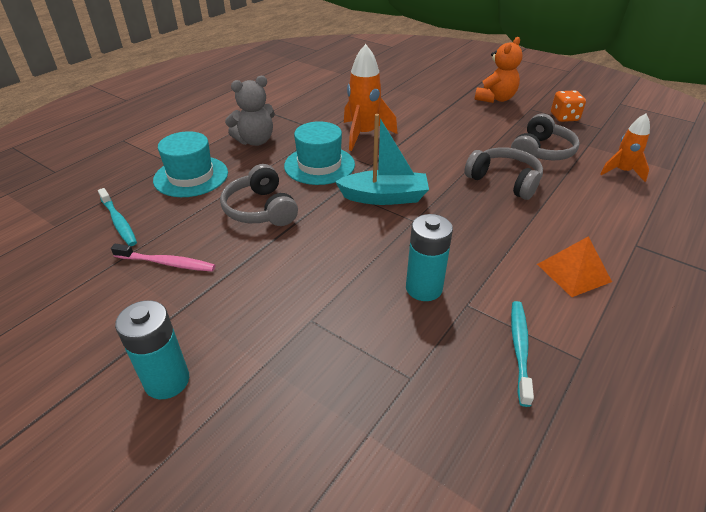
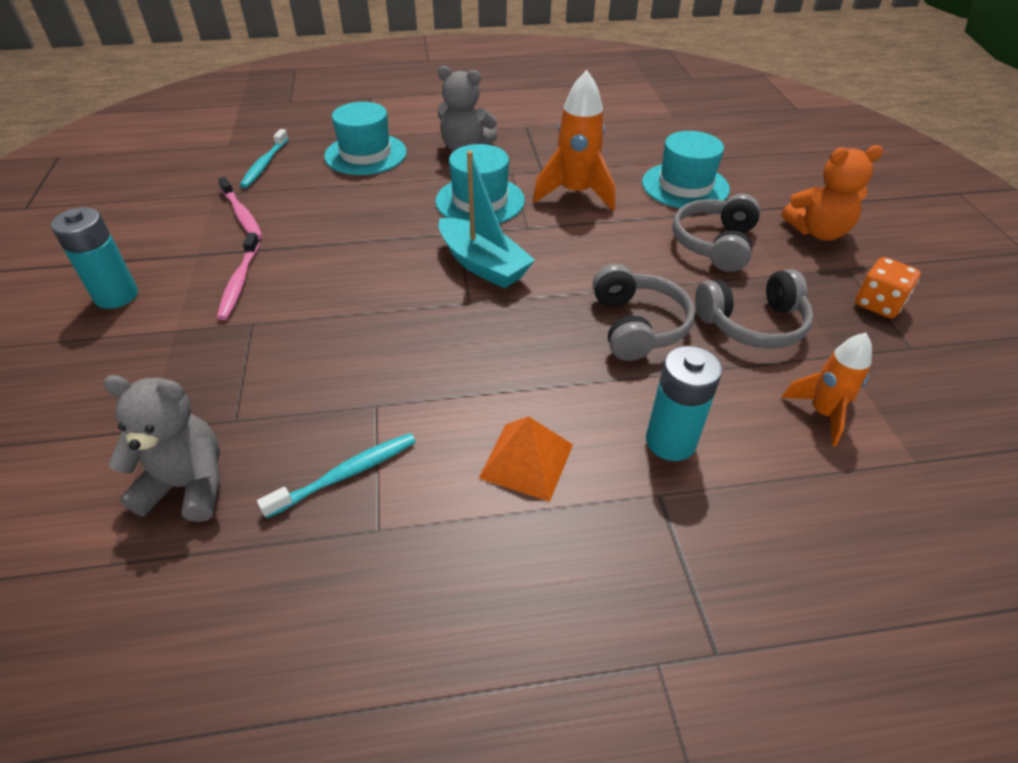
camera: 45 degrees right, 5 degrees up
(252, 303) = (239, 282): none -> pink toothbrush
(260, 209) = (367, 212): grey headphones -> grey headphones (714, 244)
(408, 105) = (685, 186): none -> turquoise hat
(424, 288) = (368, 364): turquoise battery -> turquoise battery (670, 441)
(457, 435) = (188, 485): none -> grey teddy bear

